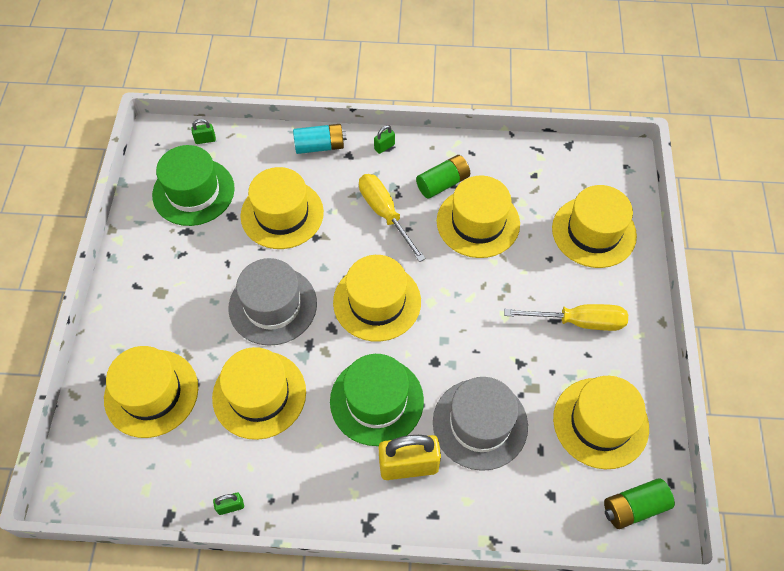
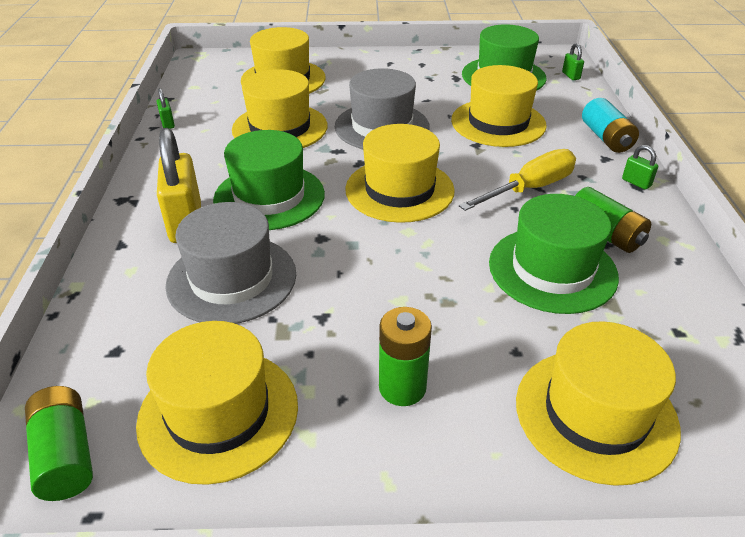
camera: 85 degrees right, 20 degrees down
(478, 222) = (552, 269): yellow hat -> green hat
(578, 321) = (402, 387): yellow screwdriver -> green battery

